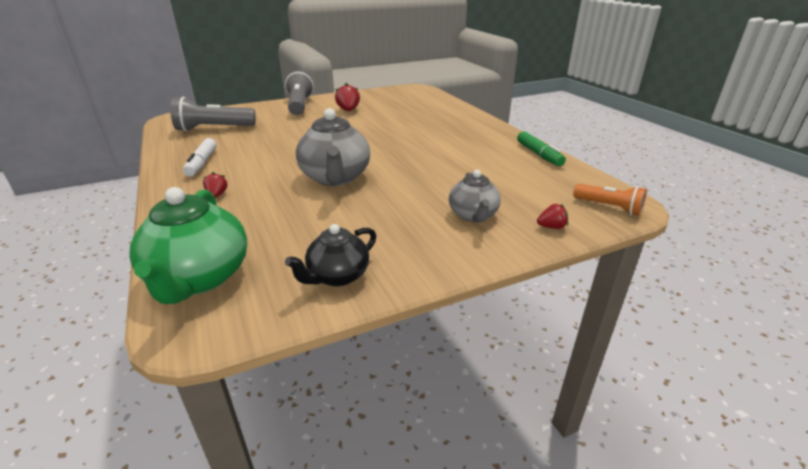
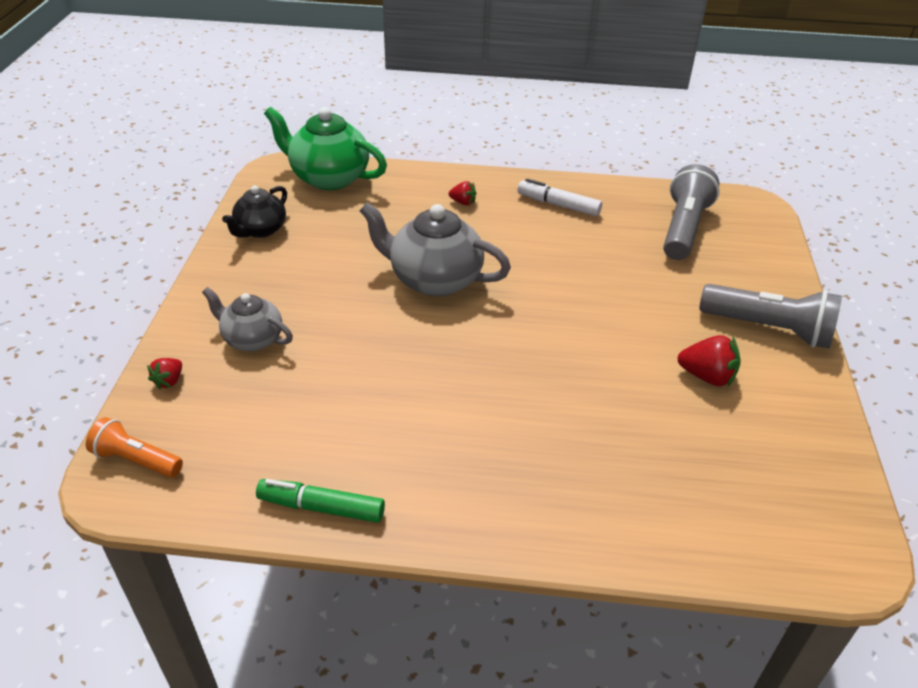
camera: 120 degrees right, 10 degrees up
(337, 276) = (260, 230): black teapot -> black teapot turned 135 degrees counterclockwise
(609, 207) = (136, 460): orange flashlight -> orange flashlight turned 45 degrees clockwise

